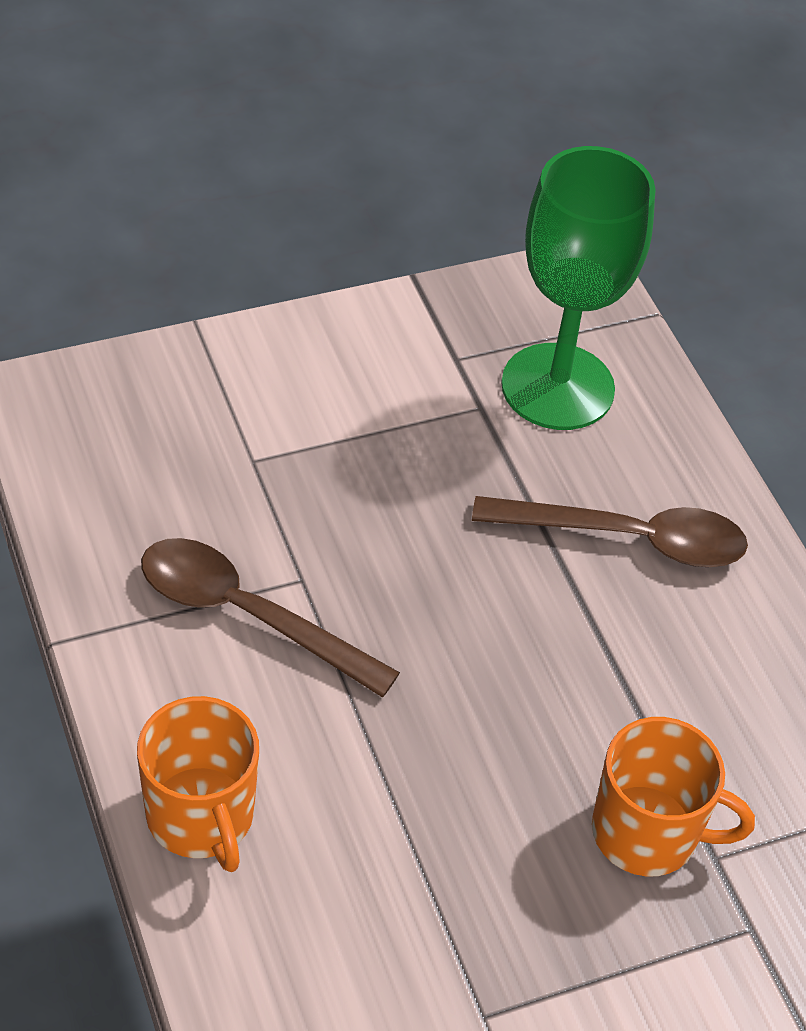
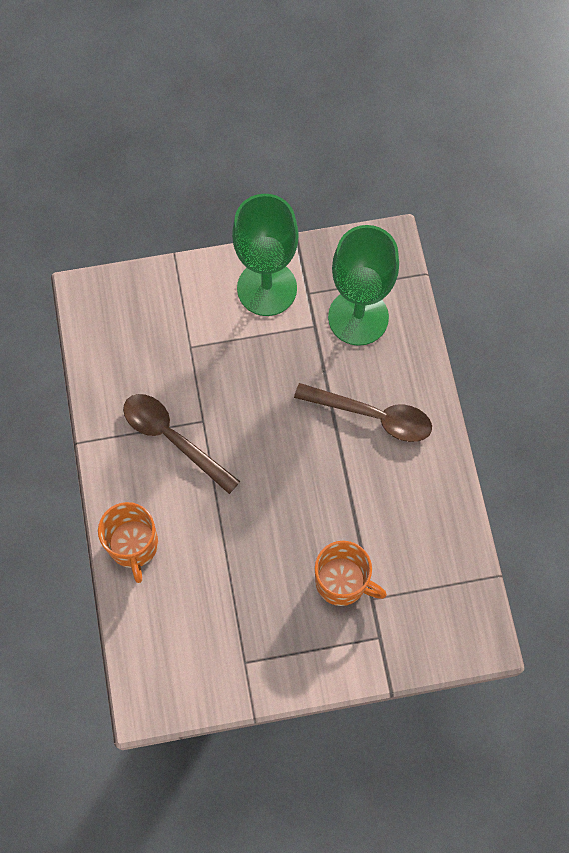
camera: 15 degrees right, 20 degrees up
(379, 357) = (267, 288): none -> green goblet

